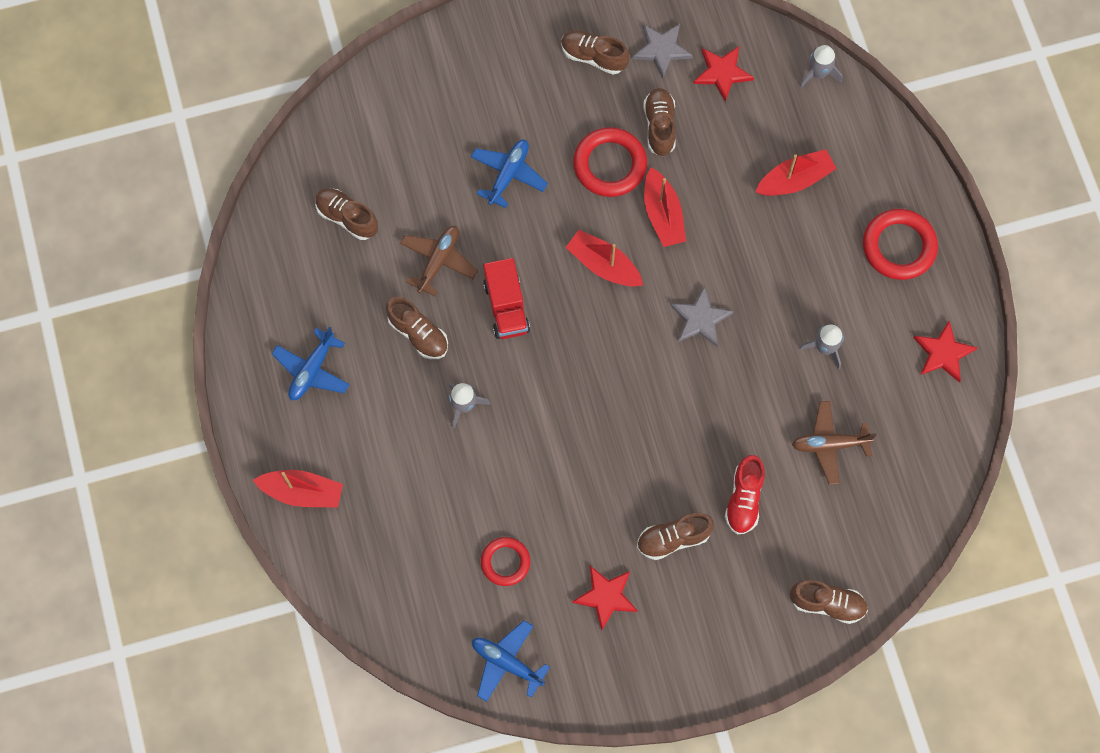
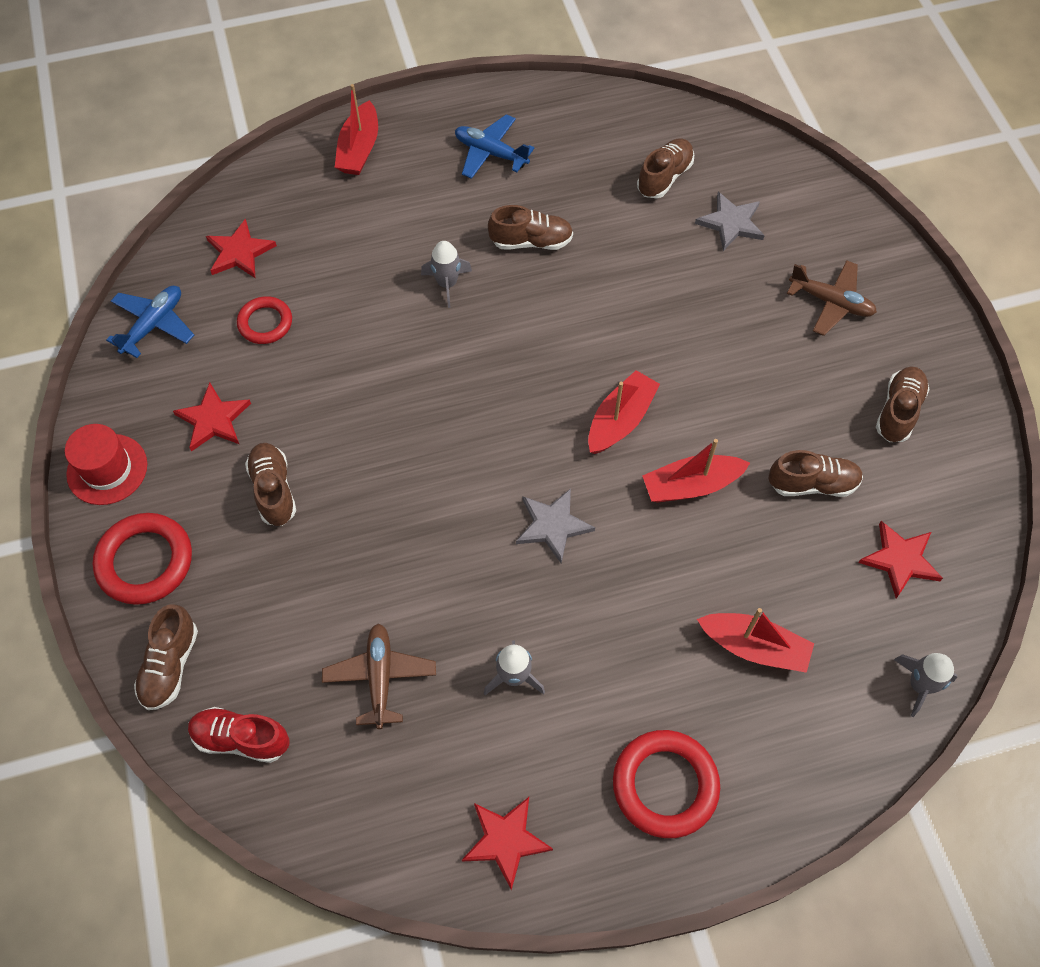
camera: 90 degrees right, 10 degrees down
(418, 334) = (531, 241): brown shoe -> brown shoe turned 135 degrees counterclockwise
(425, 594) = (239, 252): none -> red star
(438, 261) = (617, 258): brown plane -> brown plane (831, 302)
(506, 307) = (564, 322): red truck -> none
(508, 174) = (729, 323): blue plane -> none
(610, 165) = (753, 428): red ring -> red ring (145, 561)
(656, 681) = (107, 469): none -> red hat
(661, 49) = (921, 488): grey star -> grey star (731, 223)
(744, 499) = (315, 570): red shoe -> red shoe (241, 739)
(794, 180) = (754, 647): red boat -> red boat turned 45 degrees counterclockwise

